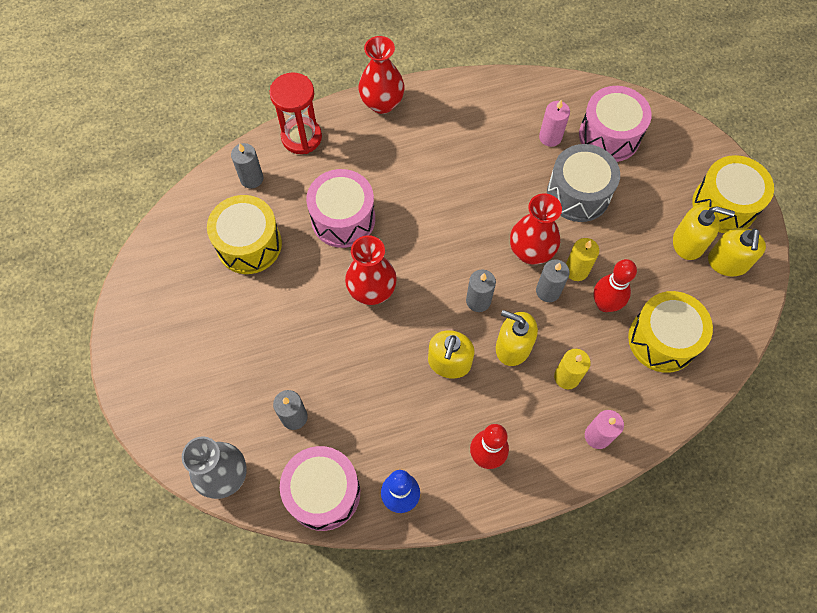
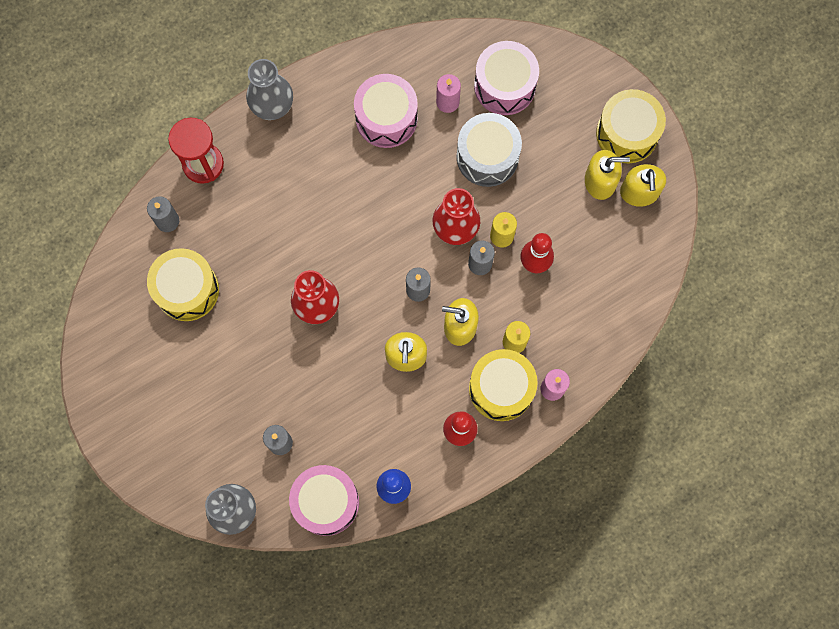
camera: 15 degrees left, 10 degrees up
(343, 219) = (269, 240): pink drum -> pink drum (386, 118)
(382, 103) = (272, 106): red vase -> grey vase
(662, 340) = (593, 284): yellow drum -> yellow drum (501, 389)

